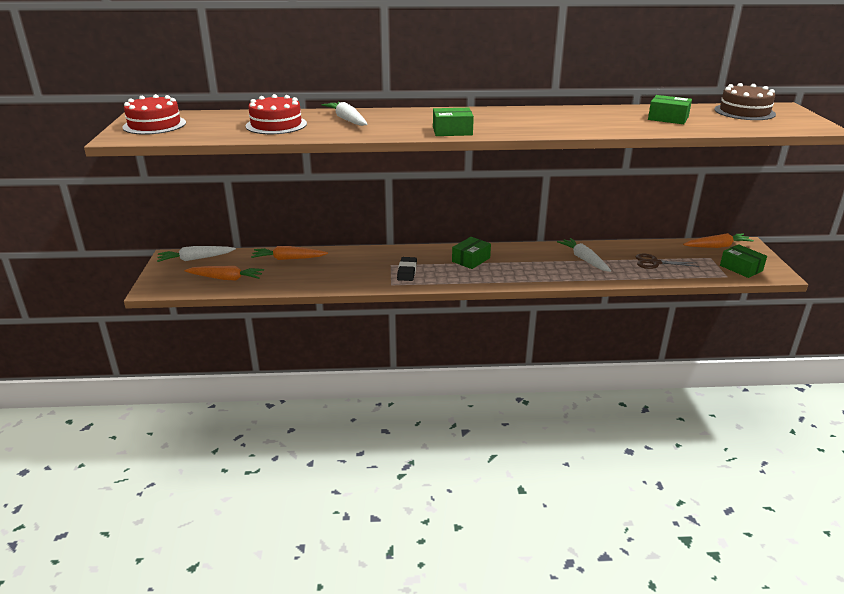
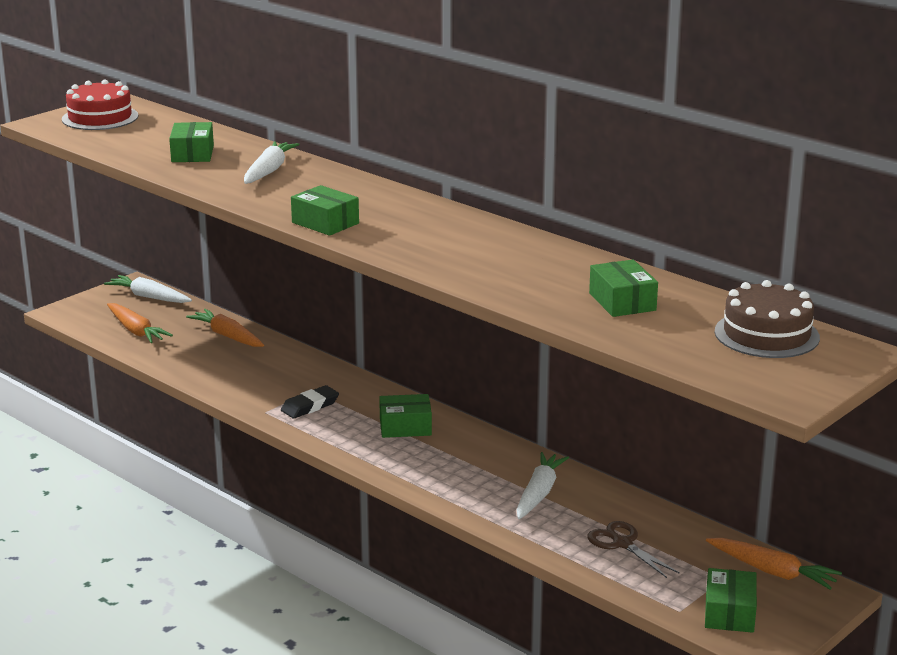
camera: 45 degrees right, 5 degrees down
(276, 125) = (192, 154): red cake -> green box

